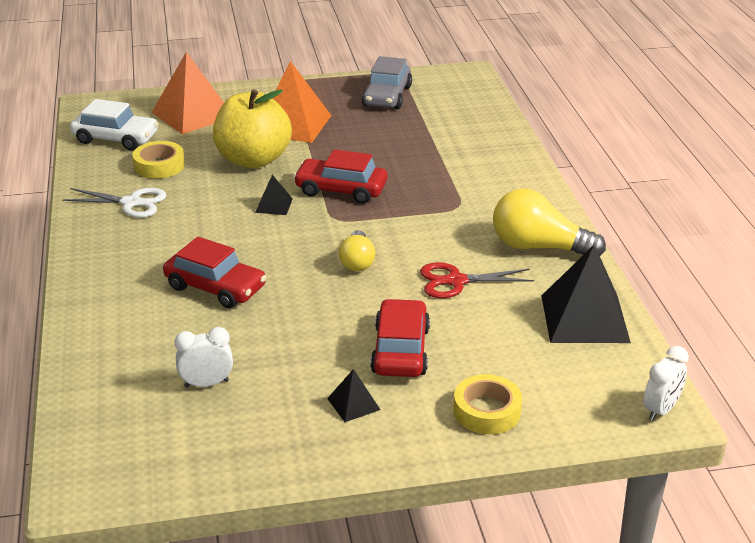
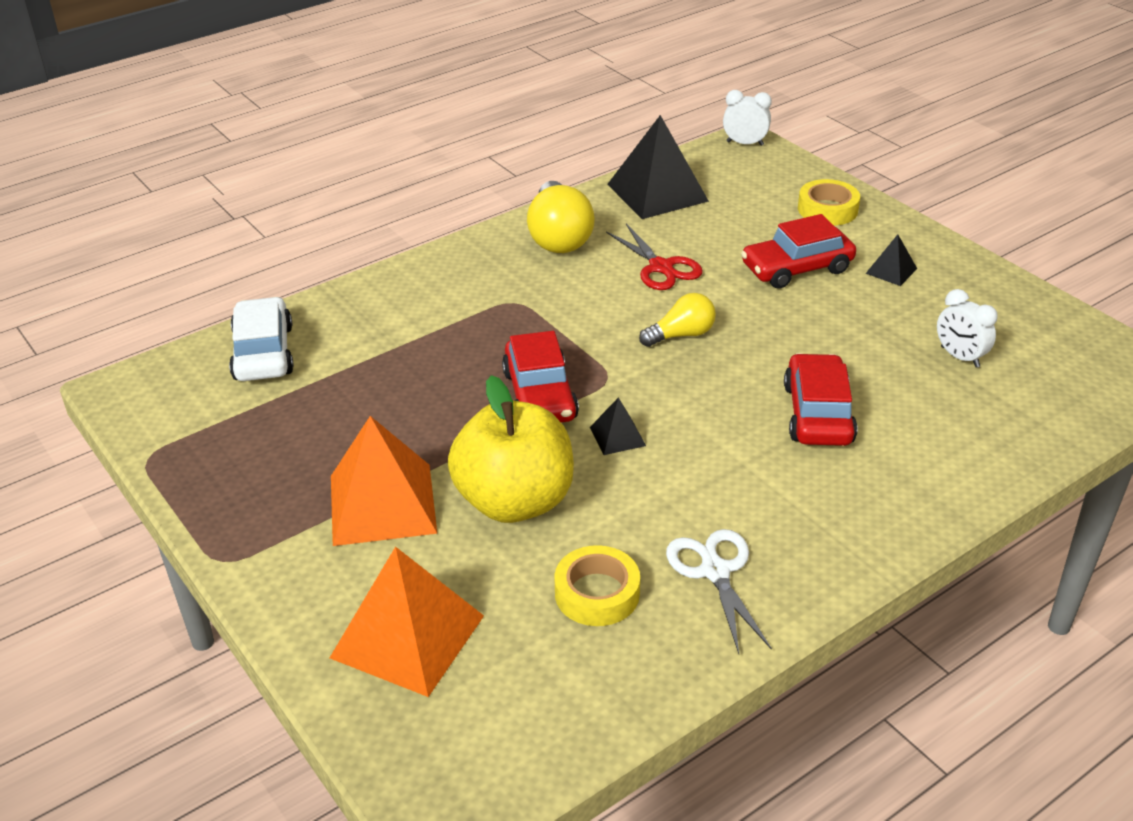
camera: 115 degrees left, 5 degrees up
(116, 138) = (548, 694): white car -> white car (263, 353)
(387, 96) = (238, 442): grey car -> none

